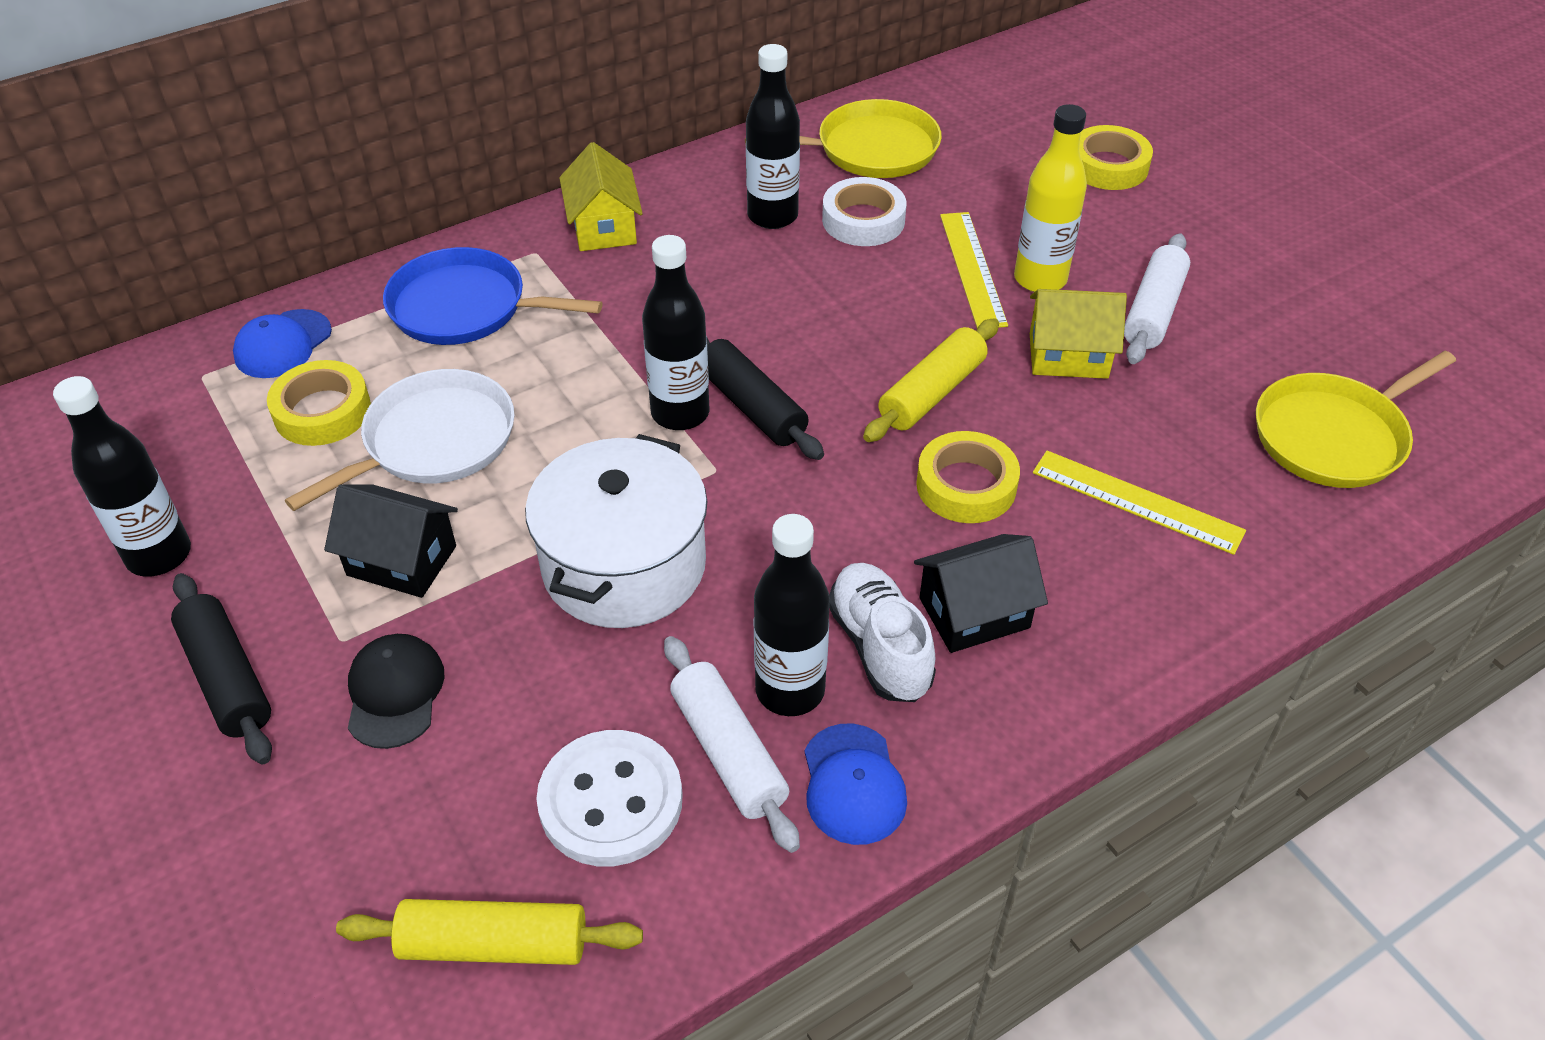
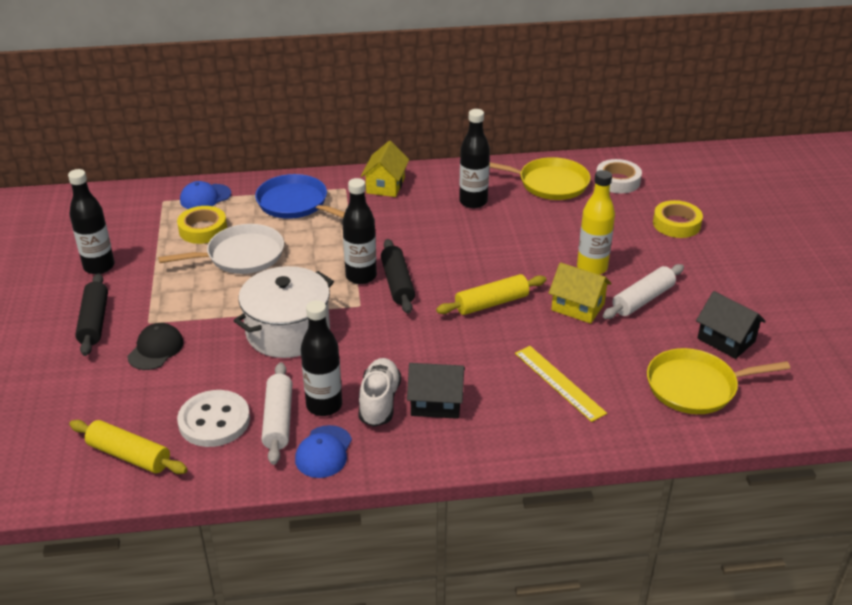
camera: 25 degrees right, 10 degrees down
(401, 561) = (194, 299): black house -> black house (726, 340)
(863, 220) = (519, 216): white tape -> white tape (617, 181)
(966, 485) = (476, 348): yellow tape -> none
(972, 269) = (559, 253): yellow ruler -> none

